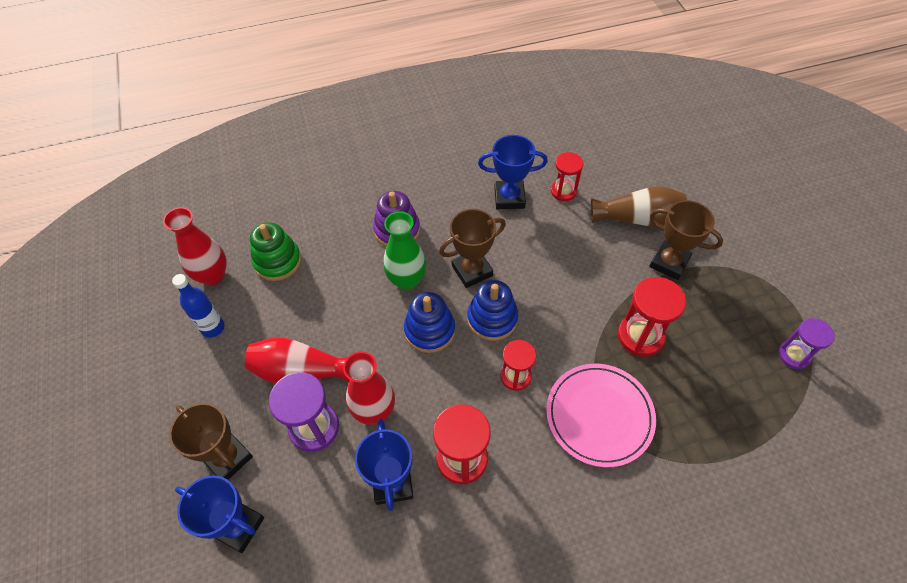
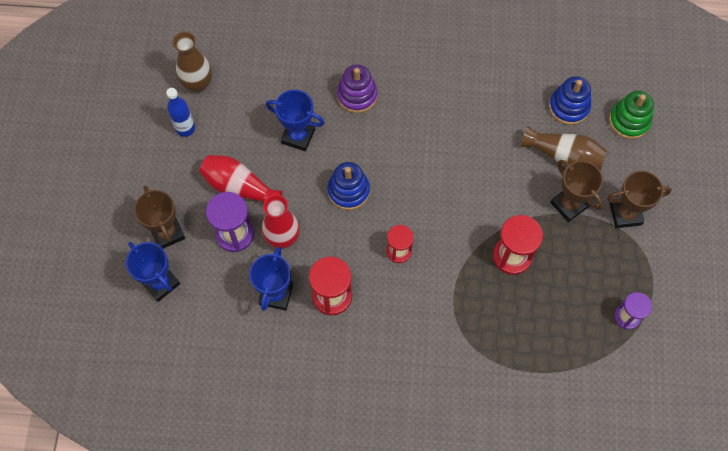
camera: 20 degrees right, 10 degrees up
(213, 275) = (198, 84): red vase -> brown vase
(277, 261) = (252, 89): green stacking toy -> green stacking toy (629, 121)
(407, 280) = (347, 142): green vase -> none
(472, 270) = (403, 153): brown trophy -> brown trophy (625, 214)
(492, 319) = (401, 199): blue stacking toy -> blue stacking toy (568, 107)
(509, 198) = (463, 98): blue trophy -> blue trophy (298, 136)
(563, 191) = (513, 108): red hourglass -> none
(599, 415) = (447, 304): pink plate -> none

